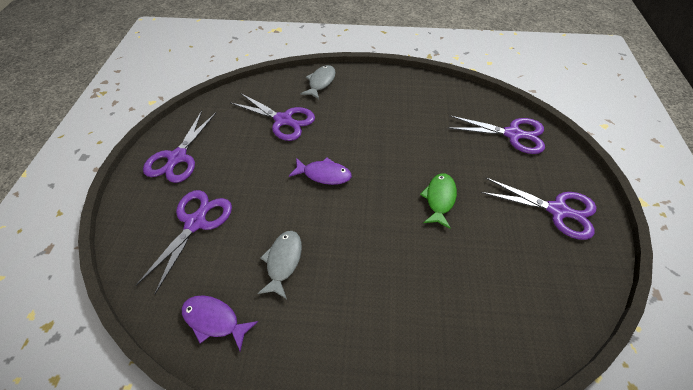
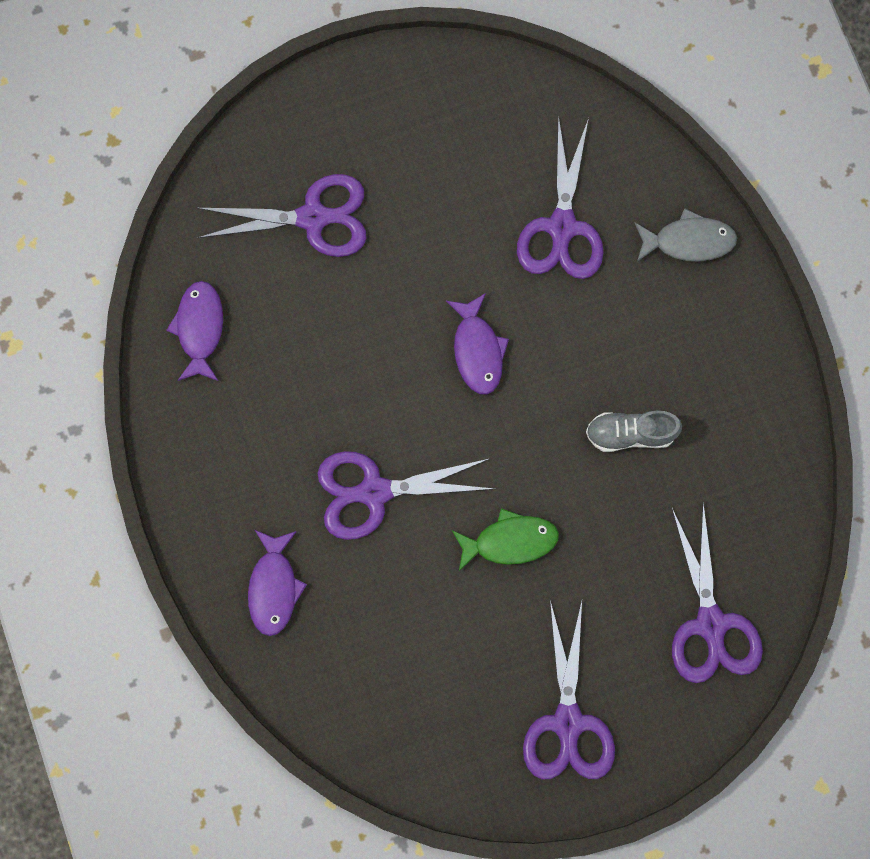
camera: 65 degrees right, 25 degrees up
(178, 157) = (408, 113): purple scissors -> purple scissors (375, 492)
(283, 261) = (309, 367): grey fish -> none
(401, 131) = (630, 433): none -> grey shoe
(422, 347) = (274, 587): none -> purple fish

